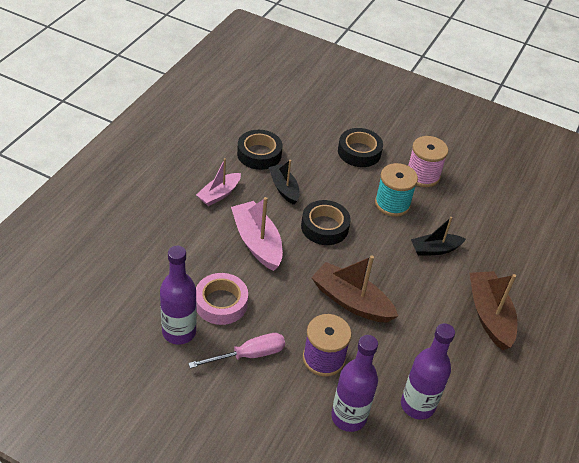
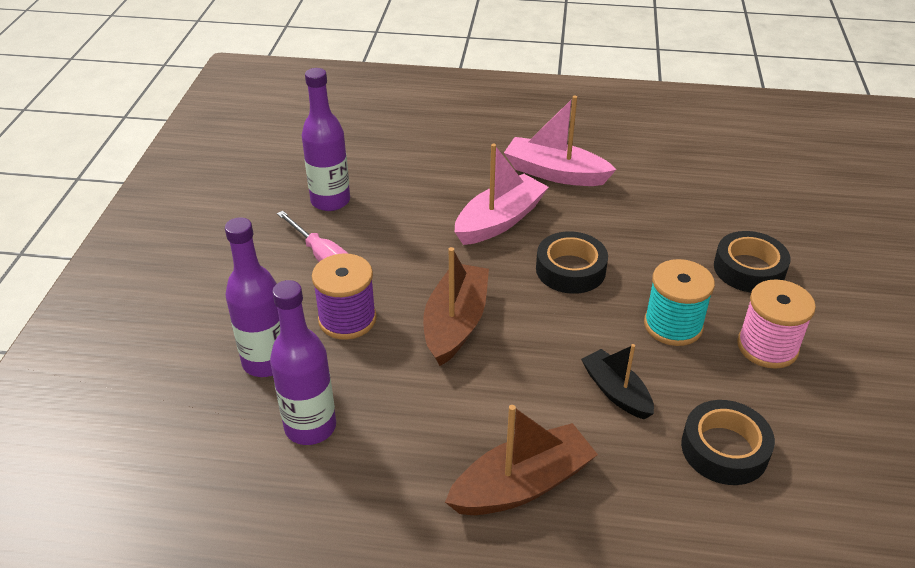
camera: 75 degrees right, 5 degrees down
(219, 194) = (555, 173): pink boat -> pink boat, size x1.55
(221, 303) = (387, 218): pink tape -> none
(259, 154) = (653, 184): black tape -> black tape (724, 449)
(284, 188) = (610, 219): black boat -> none

